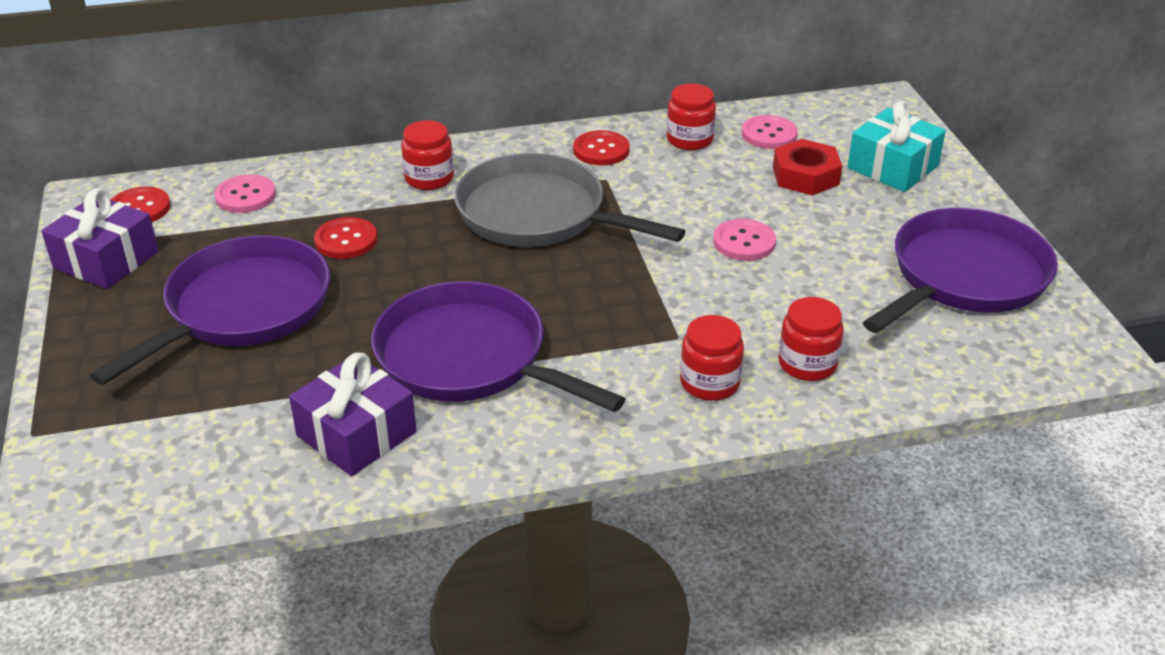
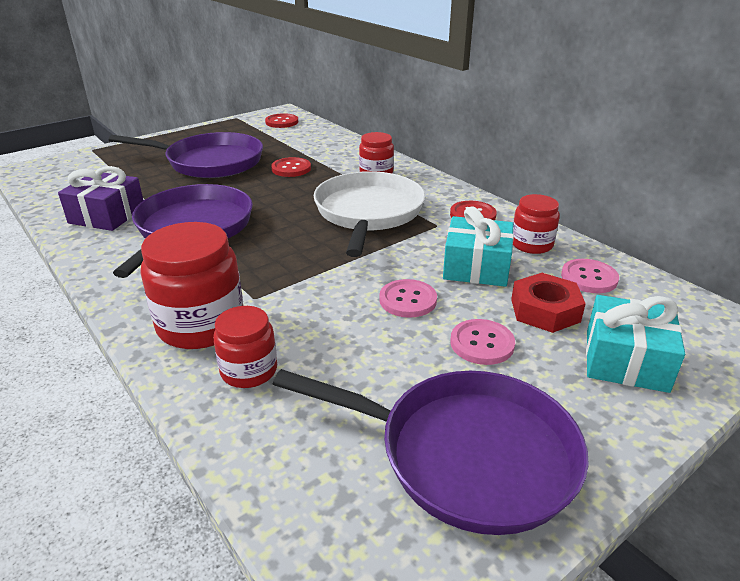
camera: 65 degrees right, 5 degrees down
(106, 260) = (234, 127): purple gift -> none
(245, 196) = (313, 138): pink button -> pink button (482, 343)
(539, 214) = (368, 213): grey pan -> white pan
(709, 383) = (201, 325): red jar -> red jar, size x1.69
(710, 185) = (476, 267): none -> turquoise gift

